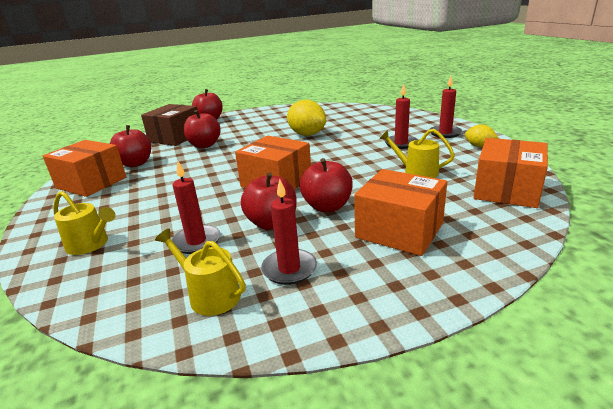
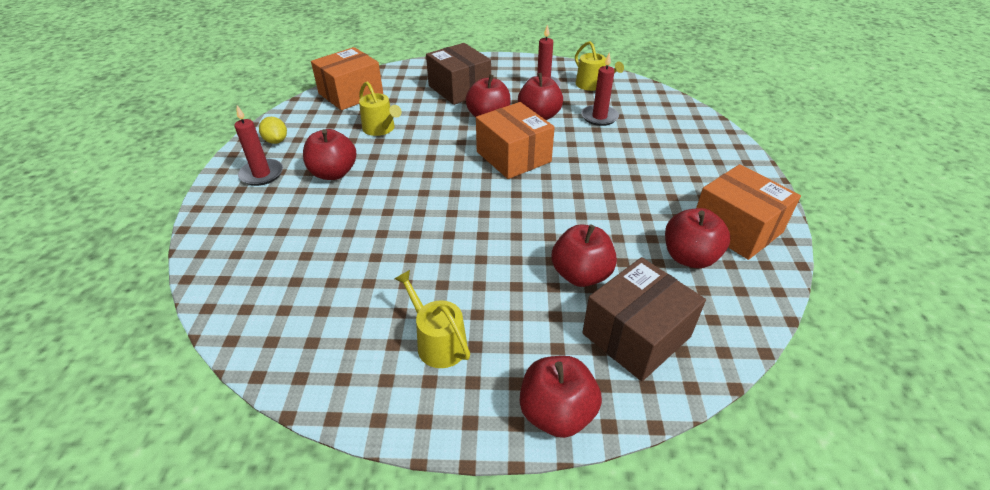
camera: 160 degrees left, 15 degrees up
(90, 244) = (685, 137): yellow watering can -> yellow watering can (438, 342)
(307, 134) = (413, 243): yellow lemon -> none
(399, 230) = (459, 89): orange box -> brown box
(401, 143) = (333, 173): red candle -> red apple

